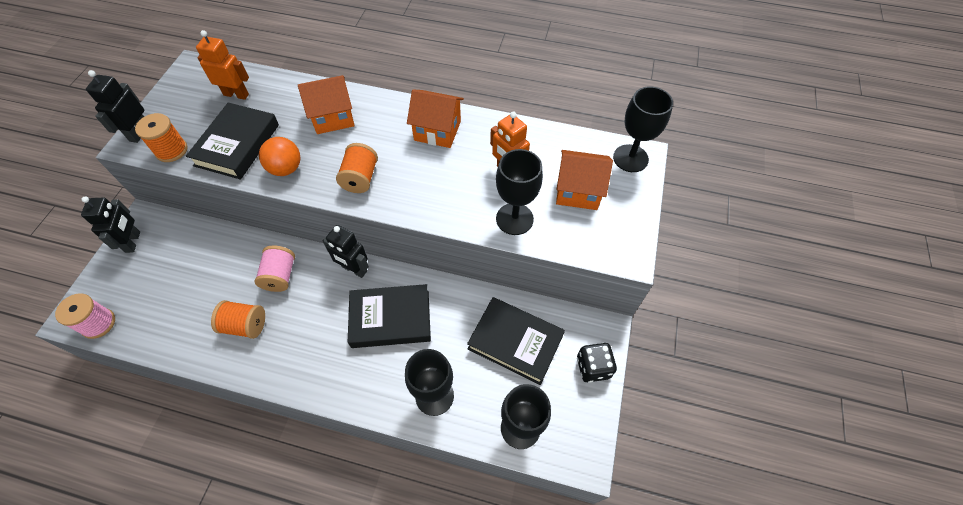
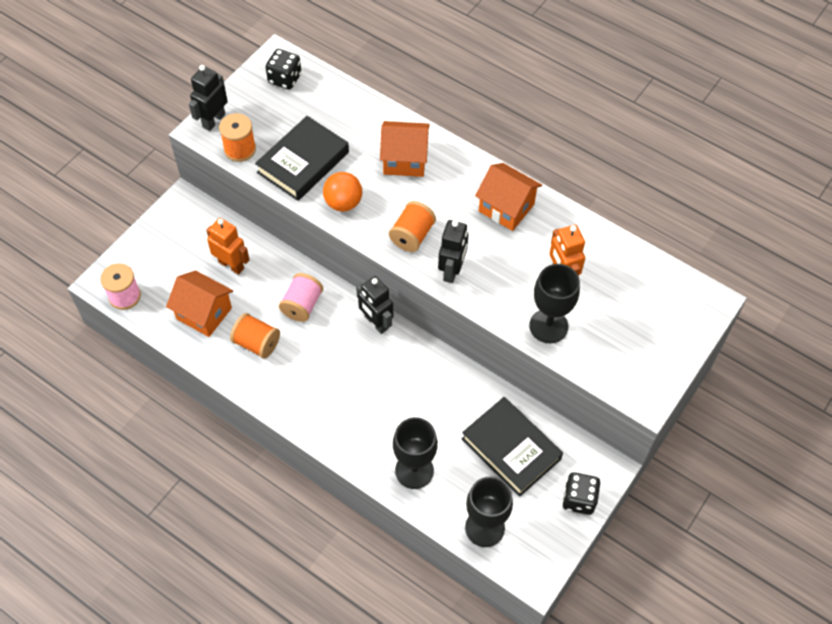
camera: 20 degrees right, 0 degrees up
(133, 242) = (170, 224): black robot -> black robot (452, 271)
(202, 81) = (285, 79): none -> black dice
(236, 94) = (315, 104): orange robot -> orange robot (231, 265)
(390, 319) = (396, 384): black book -> none
(578, 191) = (625, 318): orange house -> orange house (204, 313)
(630, 158) = (697, 301): black goblet -> none

